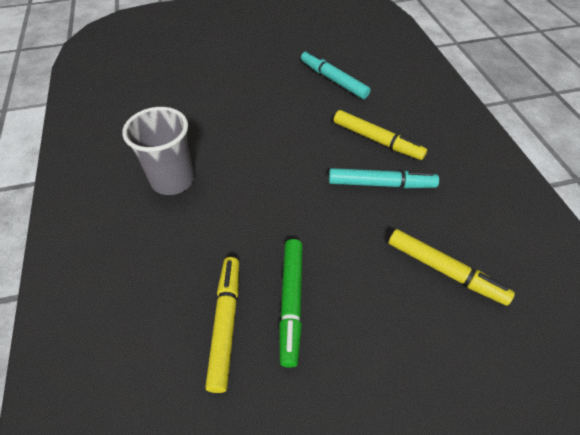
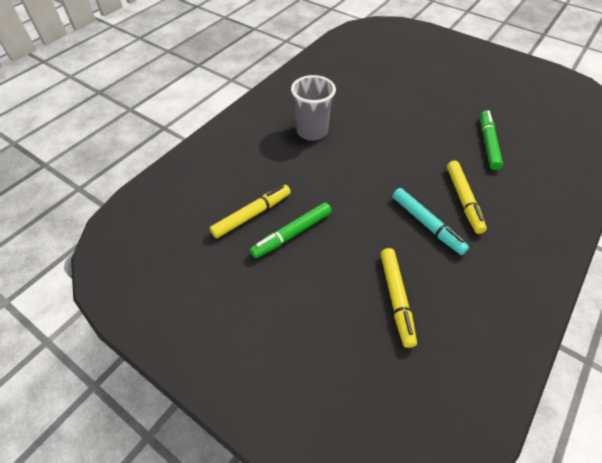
camera: 50 degrees right, 0 degrees up
(333, 80) = (488, 143): turquoise marker -> green marker

